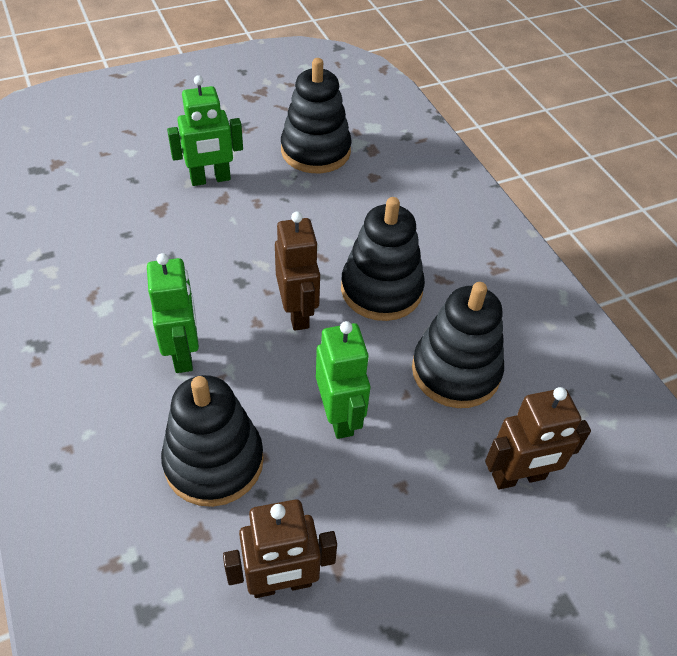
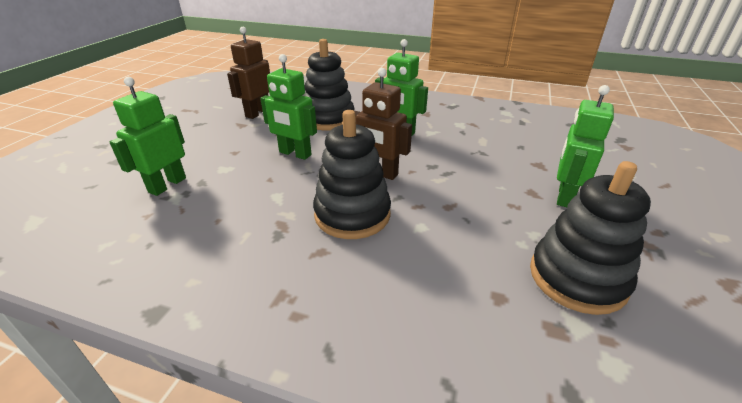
camera: 135 degrees right, 15 degrees down
(455, 371) = (249, 205): black stacking toy -> none
(518, 477) = (167, 185): brown robot -> green robot

